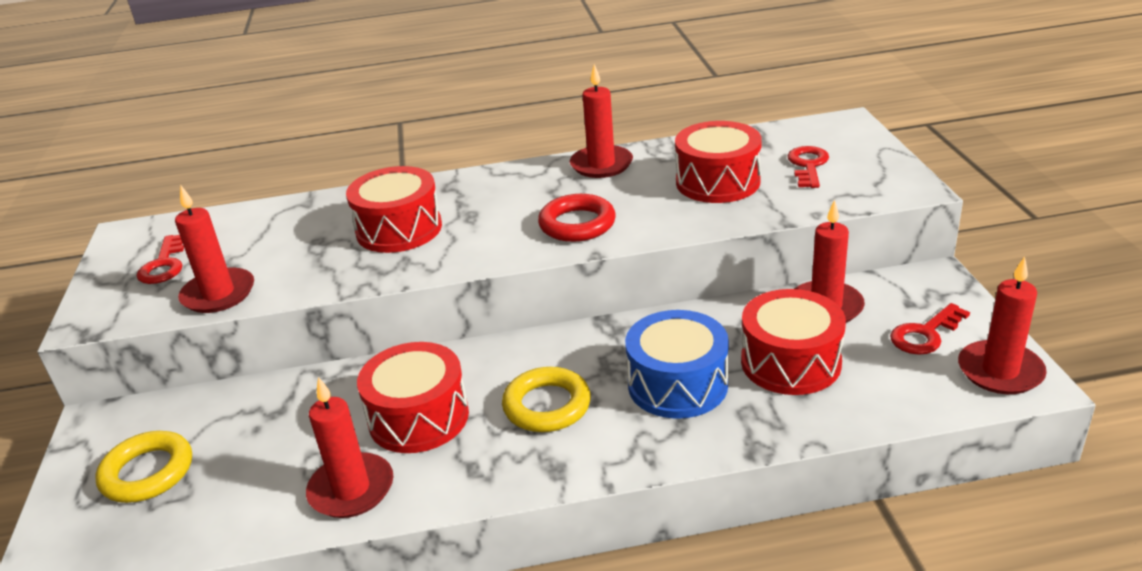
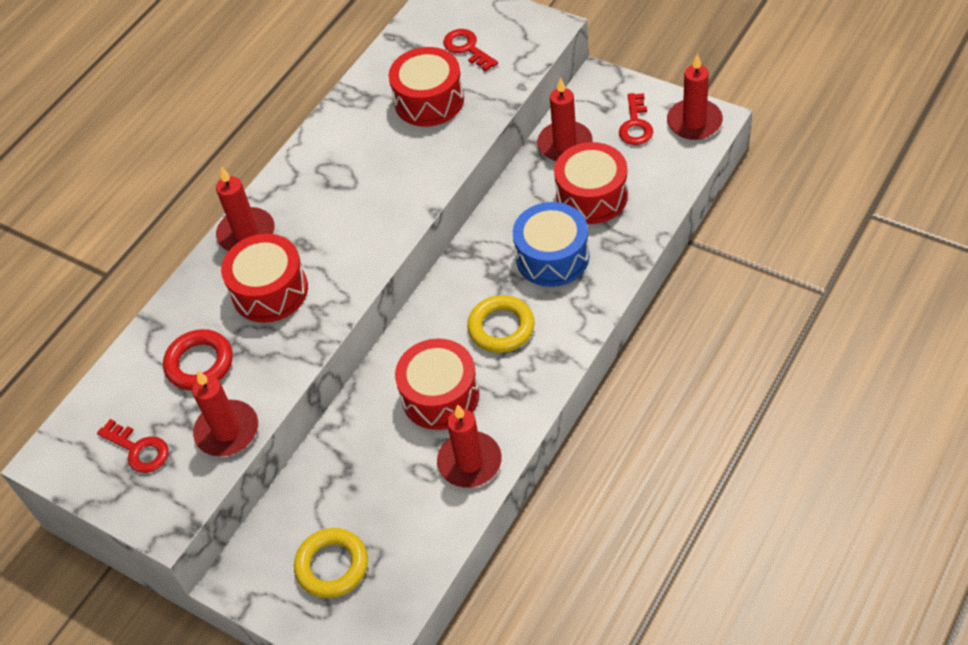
camera: 45 degrees left, 20 degrees up
(577, 224) = (387, 197): red ring -> red ring (199, 363)
(601, 165) = (329, 139): red candle -> red candle (246, 233)

